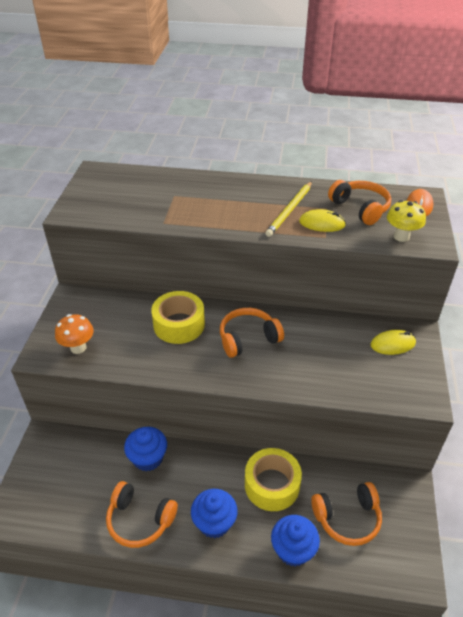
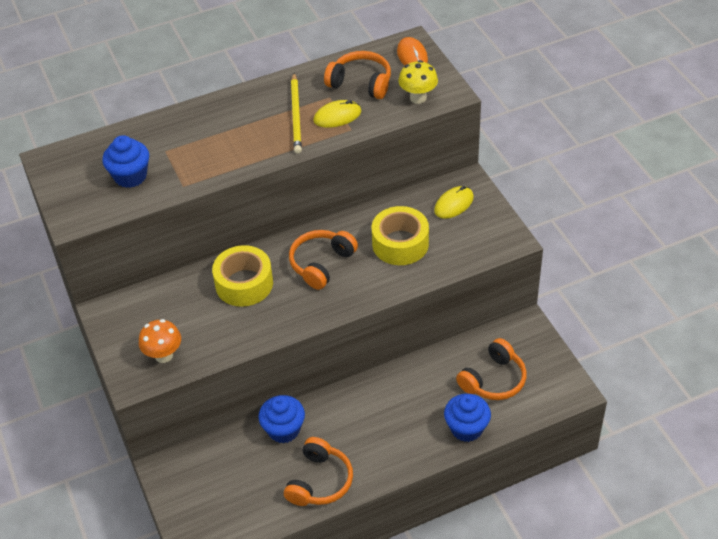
camera: 30 degrees left, 5 degrees up
(140, 520) = (319, 481): orange headphones -> orange headphones turned 60 degrees counterclockwise
(214, 523) = (386, 446): blue cupcake -> blue cupcake (130, 176)
(272, 485) = (413, 389): yellow tape -> yellow tape (400, 244)

